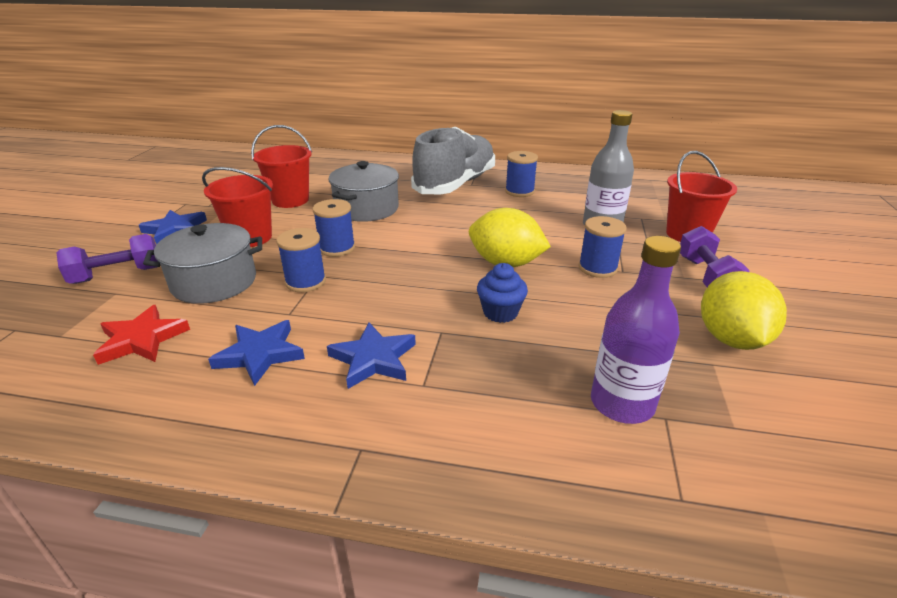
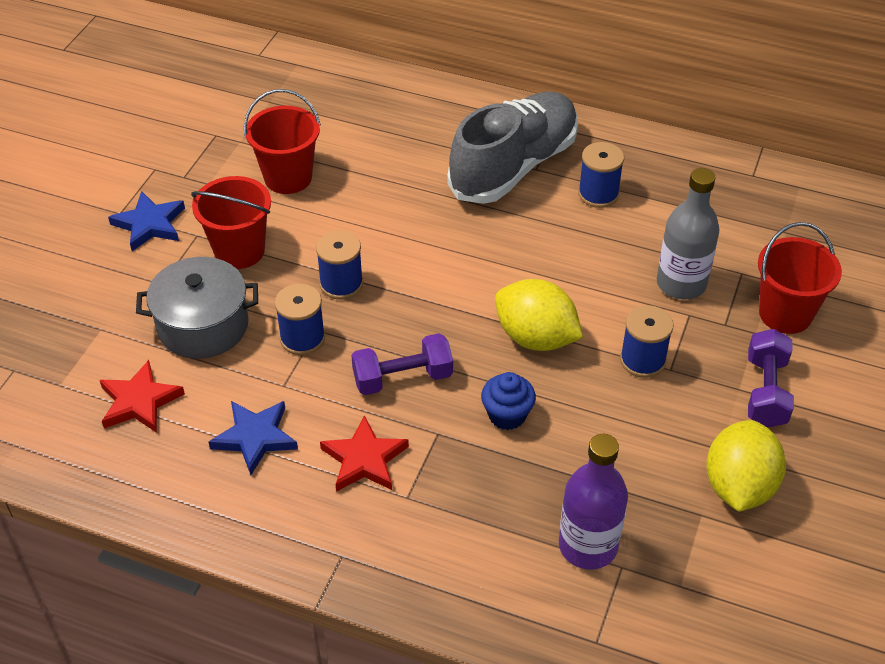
camera: 10 degrees right, 15 degrees up
(117, 275) = (97, 299): purple dumbbell -> purple dumbbell (402, 378)
(366, 209) = (385, 209): grey pot -> none
(373, 359) = (364, 459): blue star -> red star

